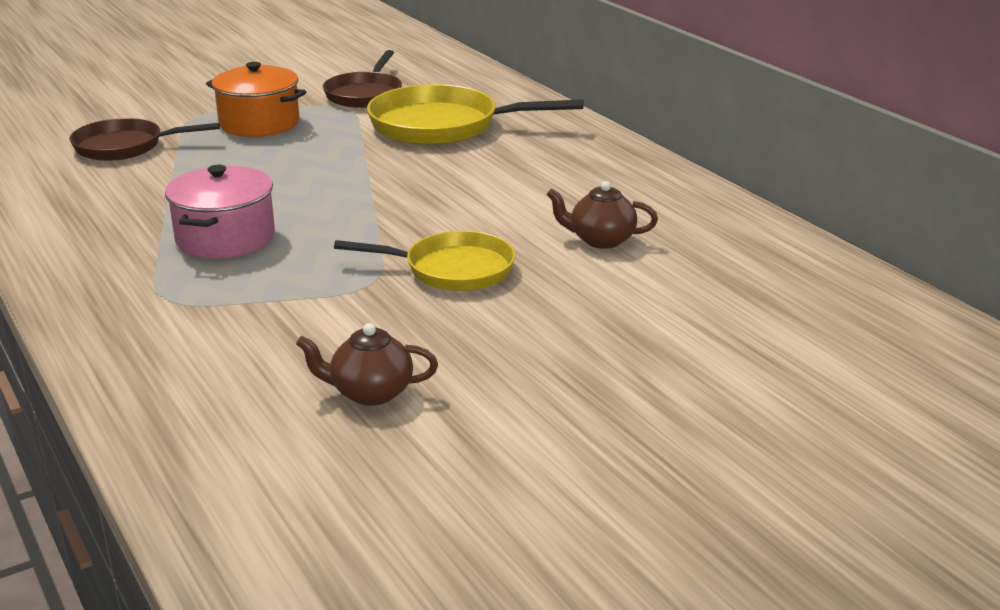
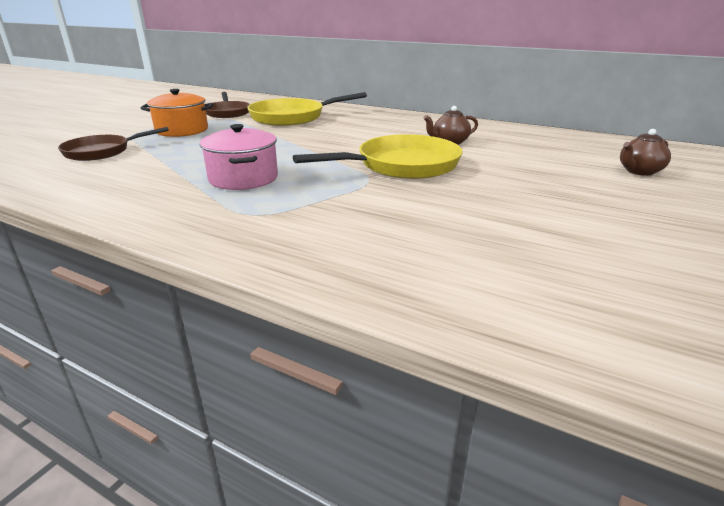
camera: 30 degrees left, 0 degrees up
(370, 393) = (464, 226): brown teapot -> brown teapot (639, 171)
(452, 270) = (402, 166): yellow pan -> yellow pan, size x1.53

